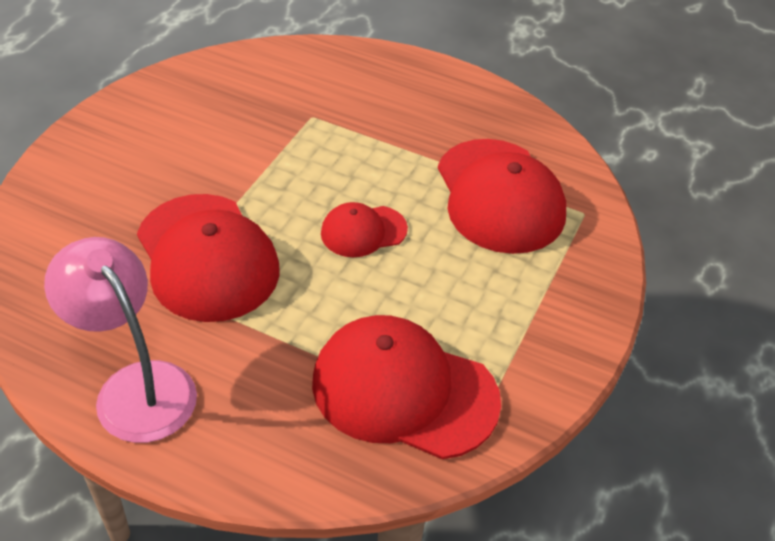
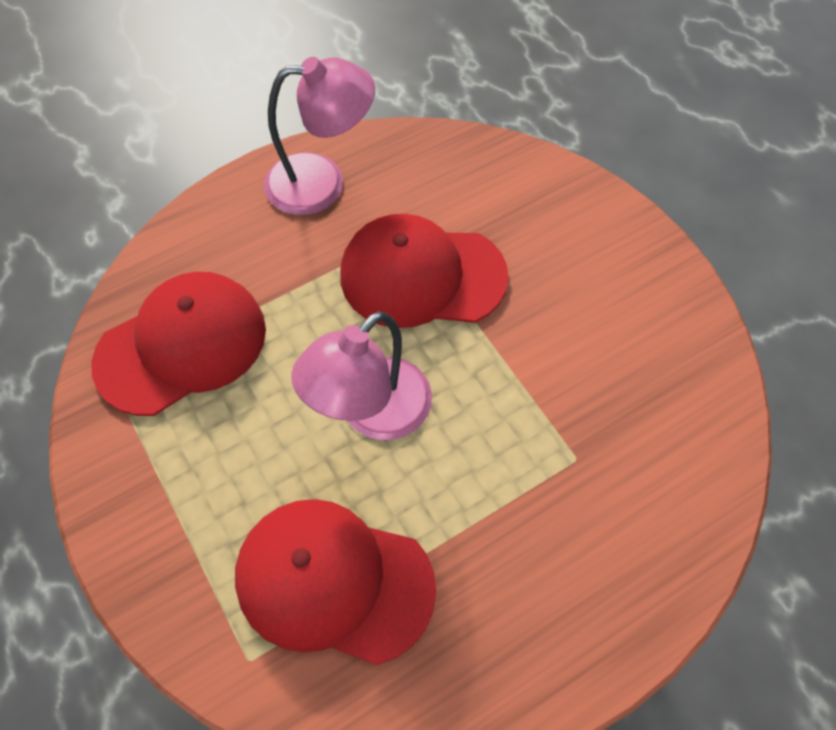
camera: 125 degrees right, 15 degrees up
(363, 231) = (372, 413): red cap -> pink lamp

